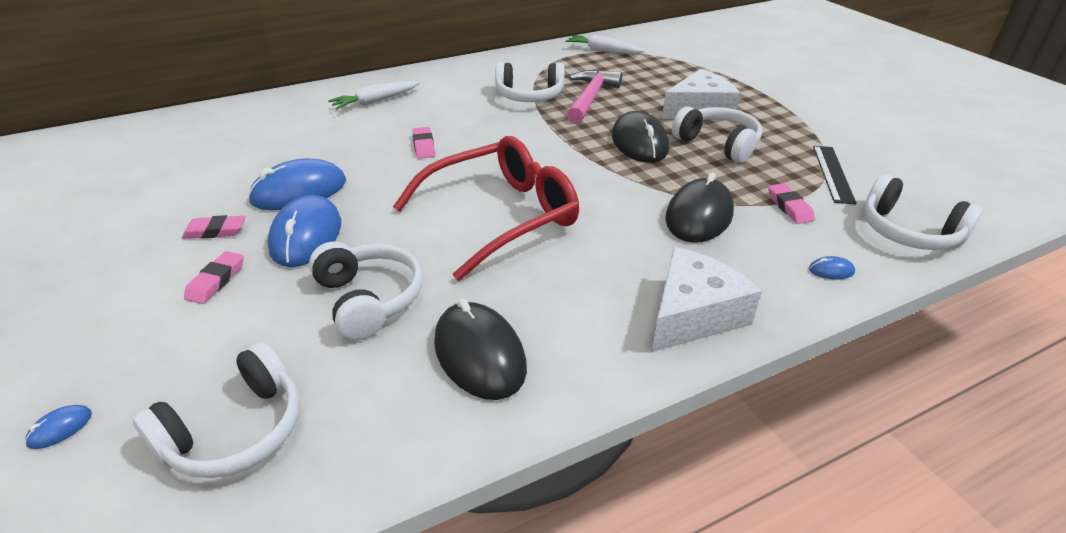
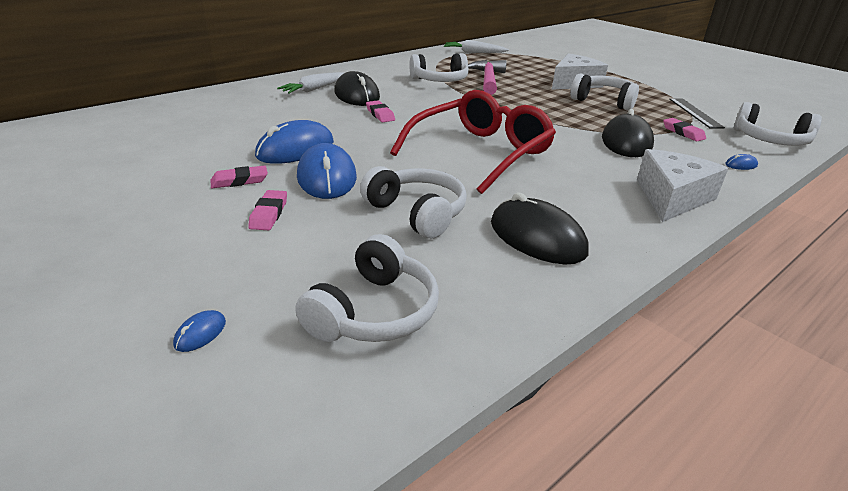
camera: 15 degrees left, 5 degrees down
(639, 143) = (547, 103): black mouse -> black mouse (357, 95)

